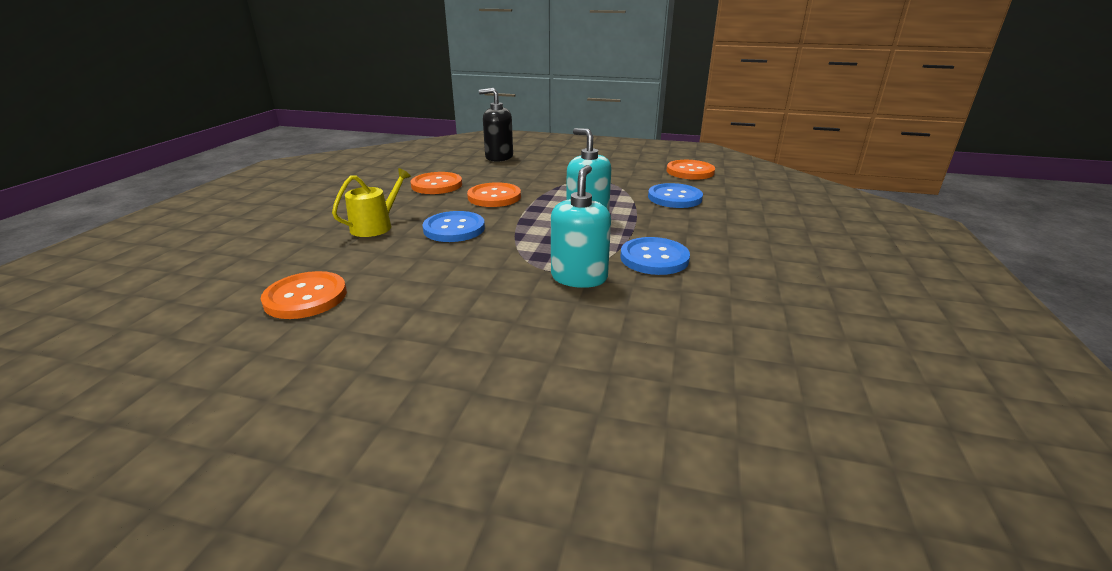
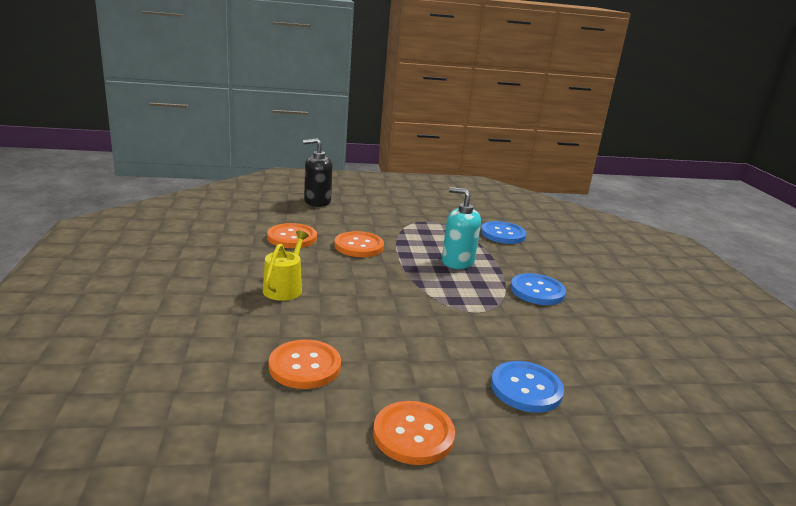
camera: 25 degrees left, 5 degrees down
(454, 229) = (359, 282): blue button -> blue button (526, 388)
(579, 277) = (501, 315): turquoise soap dispenser -> none
(690, 171) = (491, 207): orange button -> orange button (413, 434)

